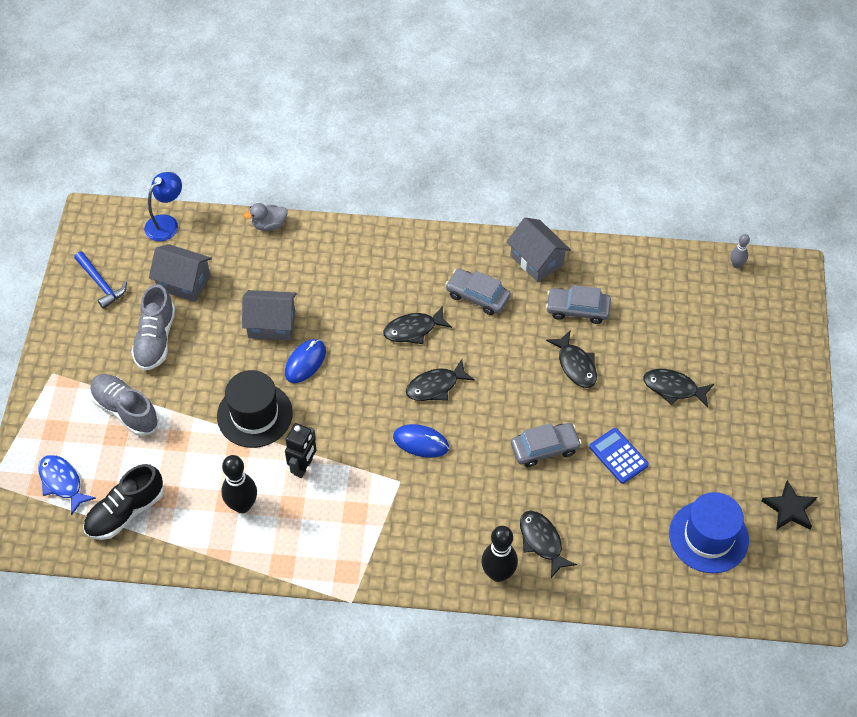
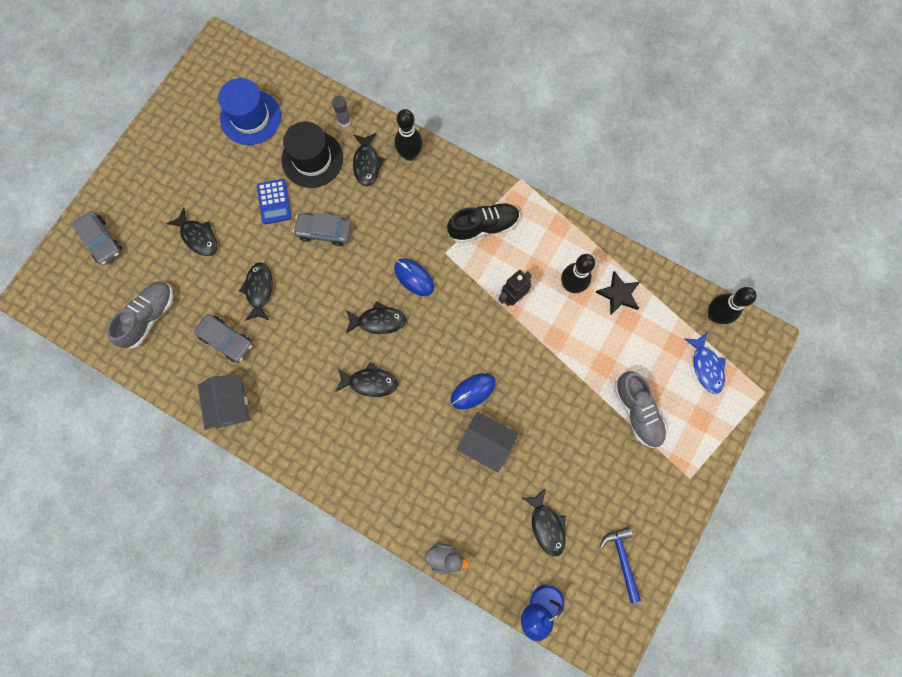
camera: 155 degrees left, 20 degrees up
(66, 540) = (714, 315): none -> black bowling pin
(125, 512) = (662, 319): black shoe -> black shoe (483, 226)
(155, 339) = (591, 473): grey shoe -> grey shoe (149, 317)
(184, 282) = (546, 525): grey house -> black fish
(254, 415) = (533, 360): black hat -> black hat (312, 159)
(477, 296) = (300, 391): grey car -> grey car (102, 241)
(597, 580) = (344, 121): none -> grey glue stick
(736, 264) = (71, 323): grey bowling pin -> none
(789, 508) = (182, 112): black star -> black star (618, 294)

